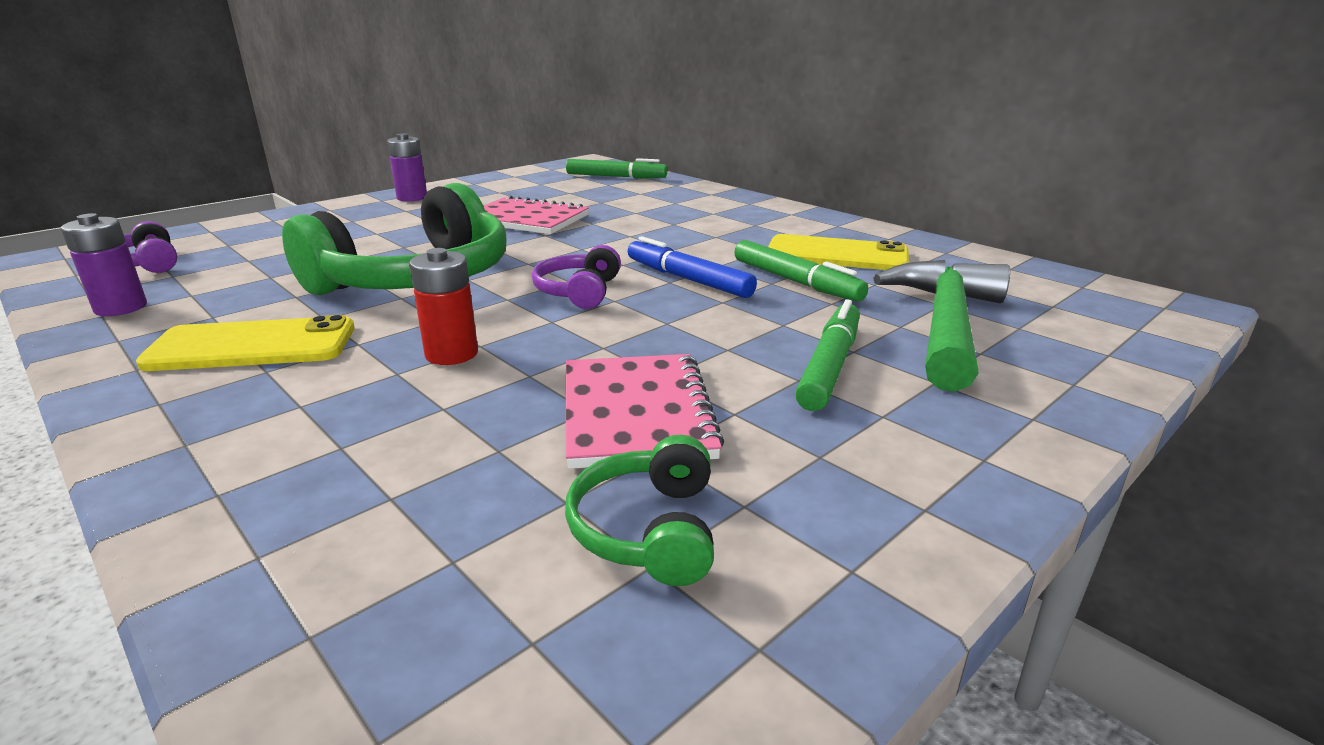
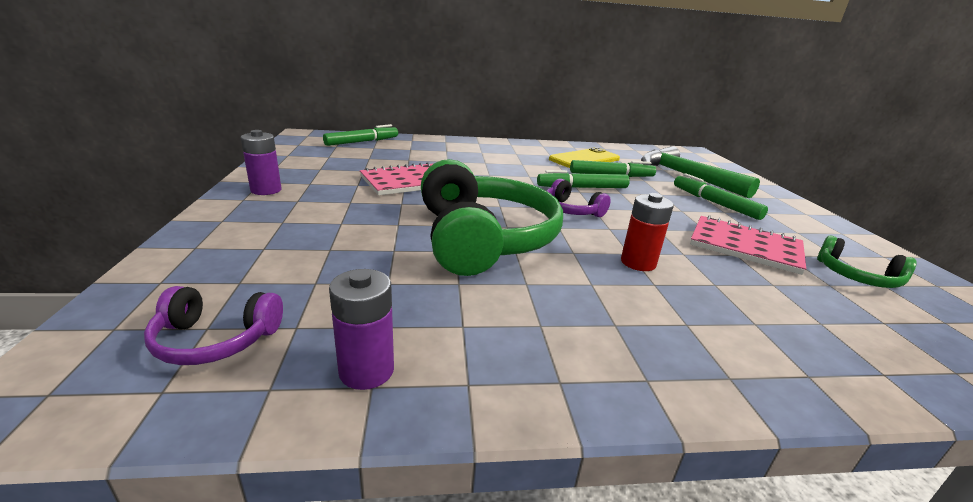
camera: 55 degrees left, 0 degrees up
(252, 346) = (559, 320): yellow phone -> none
(688, 279) = (582, 188): blue marker -> green marker

